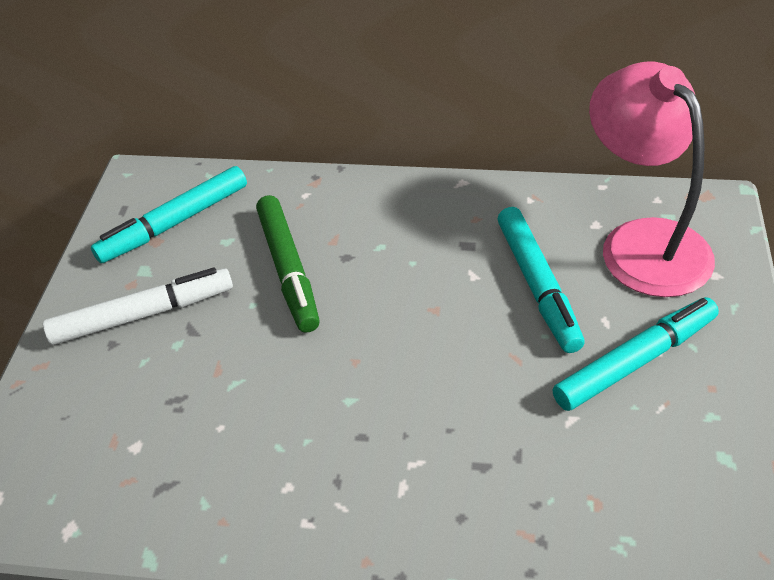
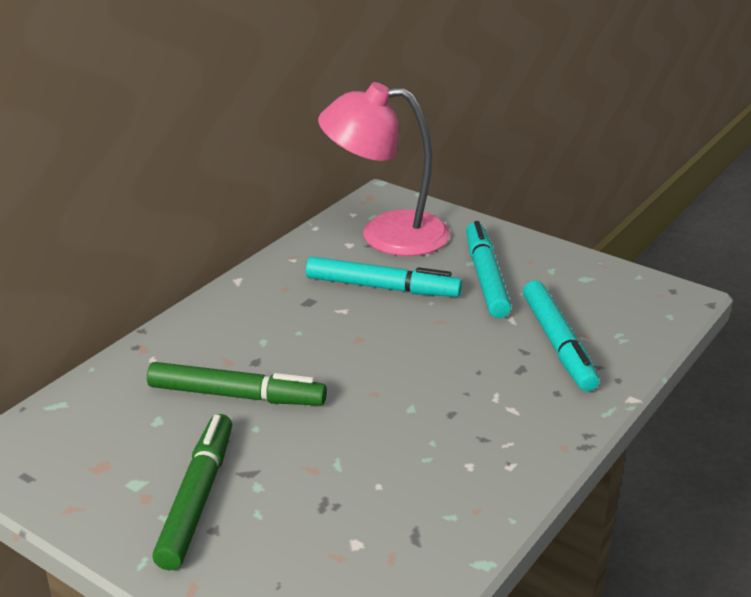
camera: 65 degrees left, 15 degrees down
(143, 315) = (197, 498): white marker -> green marker
(174, 223) = (92, 446): turquoise marker -> turquoise marker (558, 344)

